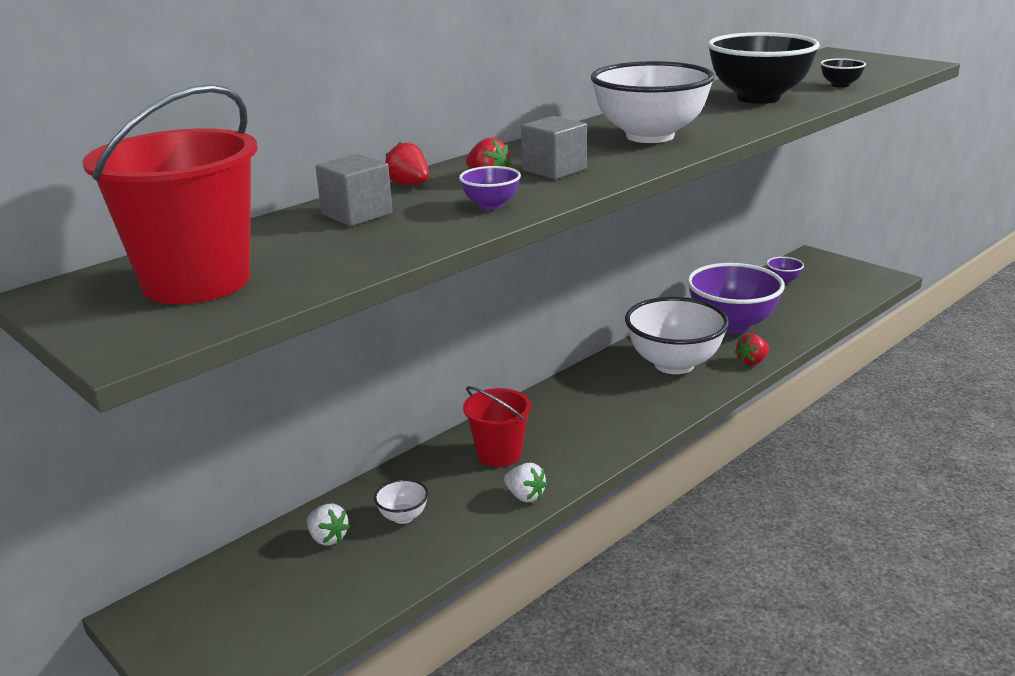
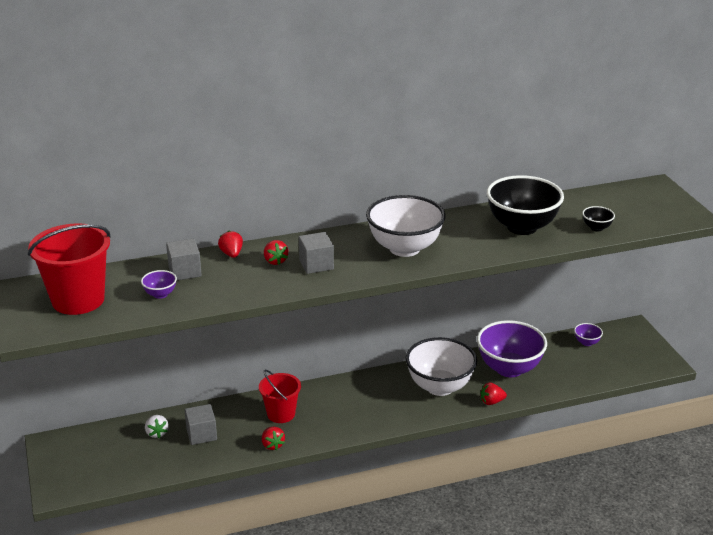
camera: 25 degrees right, 5 degrees up
(403, 517) = (201, 434): white bowl -> grey cube
(491, 205) = (253, 285): purple bowl -> purple bowl (160, 294)
(525, 496) = (272, 445): white strawberry -> red strawberry

